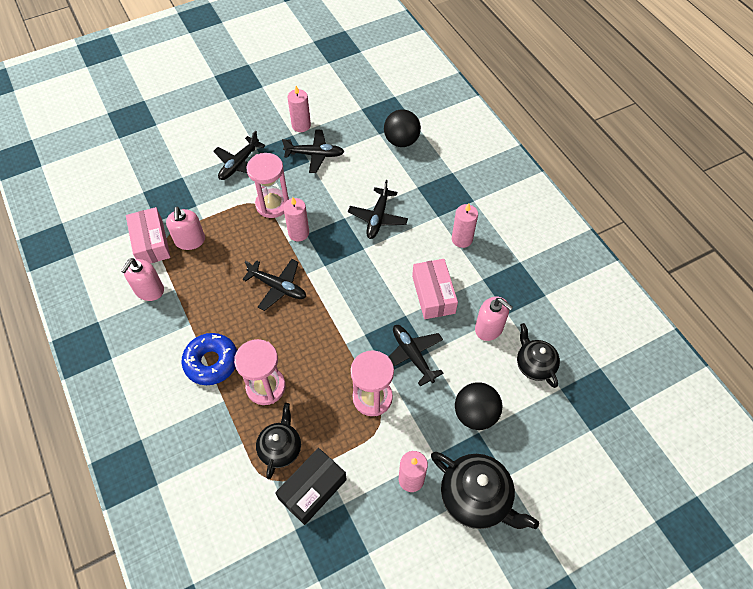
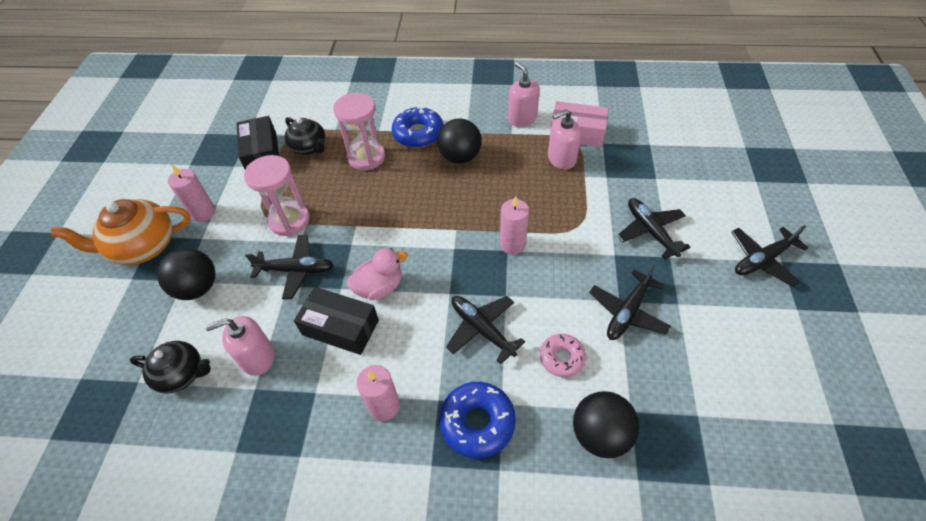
camera: 125 degrees right, 5 degrees down
(190, 240) = (561, 159): pink soap dispenser -> pink soap dispenser turned 45 degrees counterclockwise
(225, 312) = (460, 157): none -> black ball
(272, 205) = (568, 237): pink hourglass -> none
(278, 287) = (457, 201): black plane -> black plane (762, 260)
(301, 125) = (693, 320): pink candle -> none
(369, 172) = (562, 358): none -> pink donut
(388, 291) = (379, 287): none -> pink duck
(433, 294) = (340, 327): pink box -> black box
(436, 192) = (477, 422): none -> blue donut
(476, 498) = (143, 247): black teapot -> orange teapot

